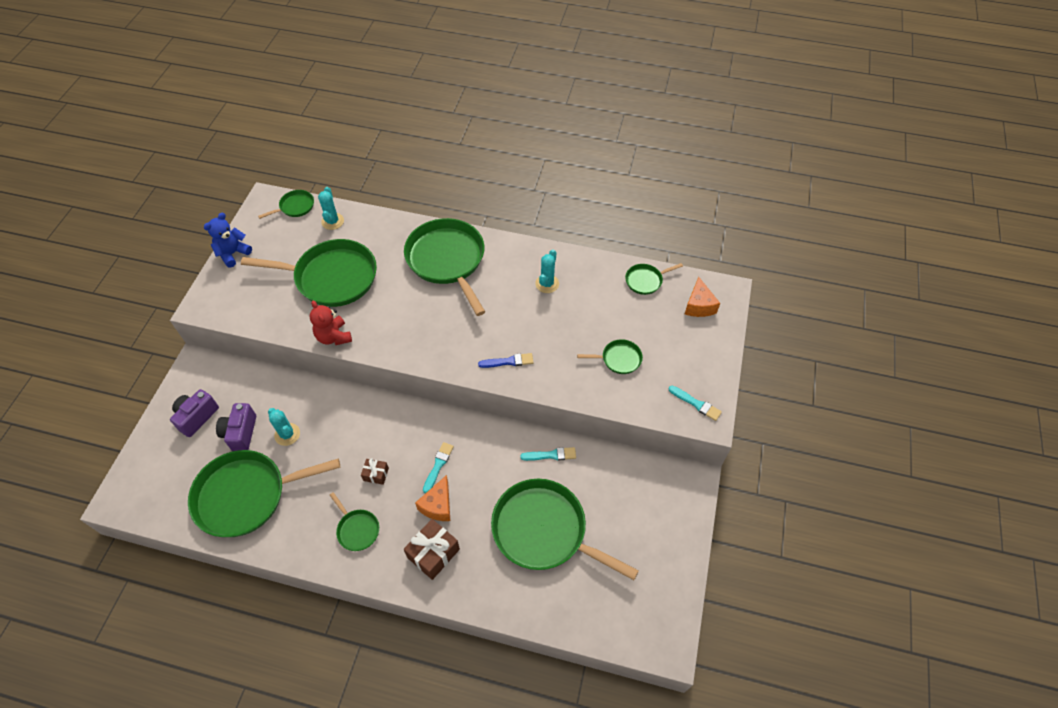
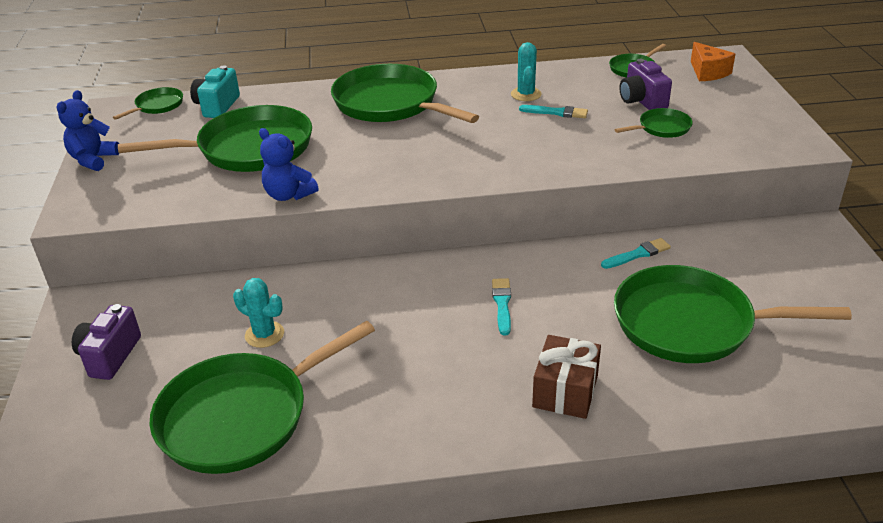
camera: 20 degrees left, 20 degrees down
(241, 433) = (191, 353): purple camera -> purple camera (642, 101)
(332, 221) = (217, 106): turquoise cactus -> turquoise camera
(334, 337) = (289, 195): red teddy bear -> blue teddy bear
(357, 529) = (437, 401): green pan -> none
(376, 474) = (423, 337): brown gift -> none
(438, 505) = (532, 342): orange cheese -> none
(508, 361) = (535, 160): blue brush -> none
(696, 404) = (780, 139): turquoise brush -> turquoise brush (556, 112)

